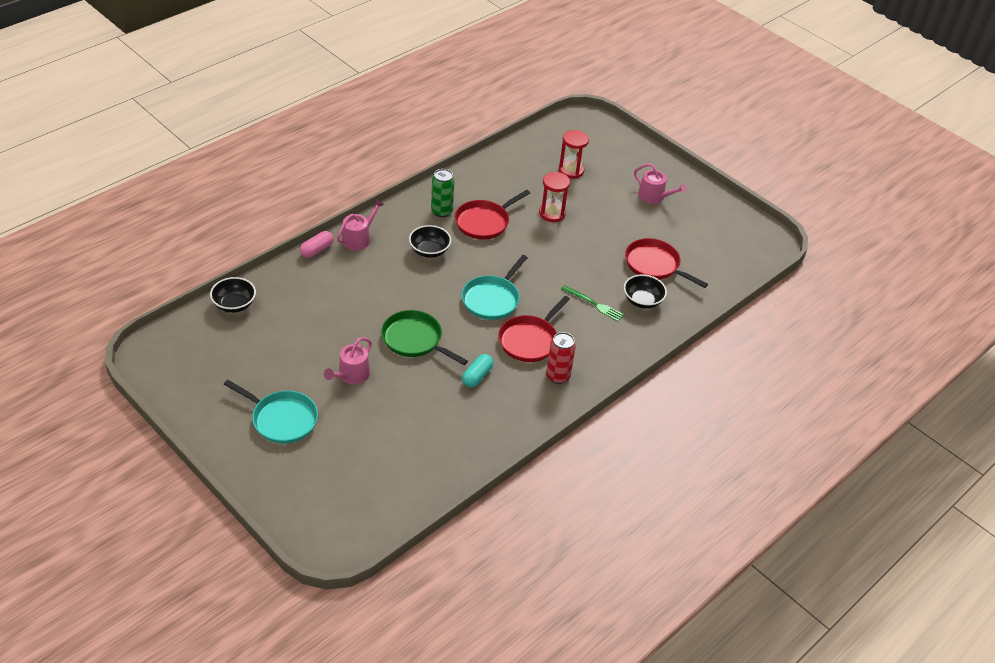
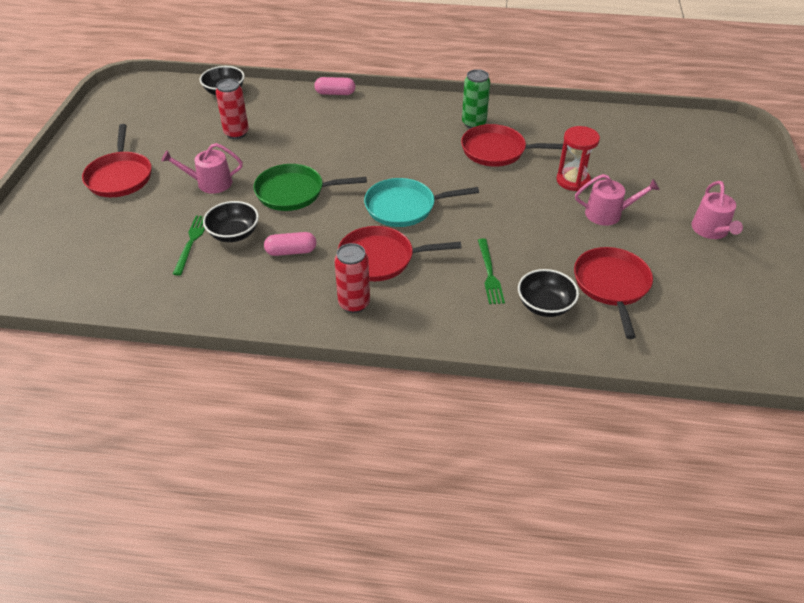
camera: 55 degrees right, 0 degrees up
(282, 419) = (120, 177): turquoise pan -> red pan
(303, 329) = (236, 133): none -> red can
(359, 238) = (377, 103): pink watering can -> pink watering can (608, 214)
(411, 419) = (191, 242): none -> green fork
(414, 340) = (294, 192): green pan -> green pan turned 90 degrees counterclockwise
(429, 251) = (415, 143): black bowl -> black bowl (234, 234)
(477, 376) = (291, 251): turquoise capsule -> pink capsule
(571, 170) = (650, 161): red hourglass -> none

